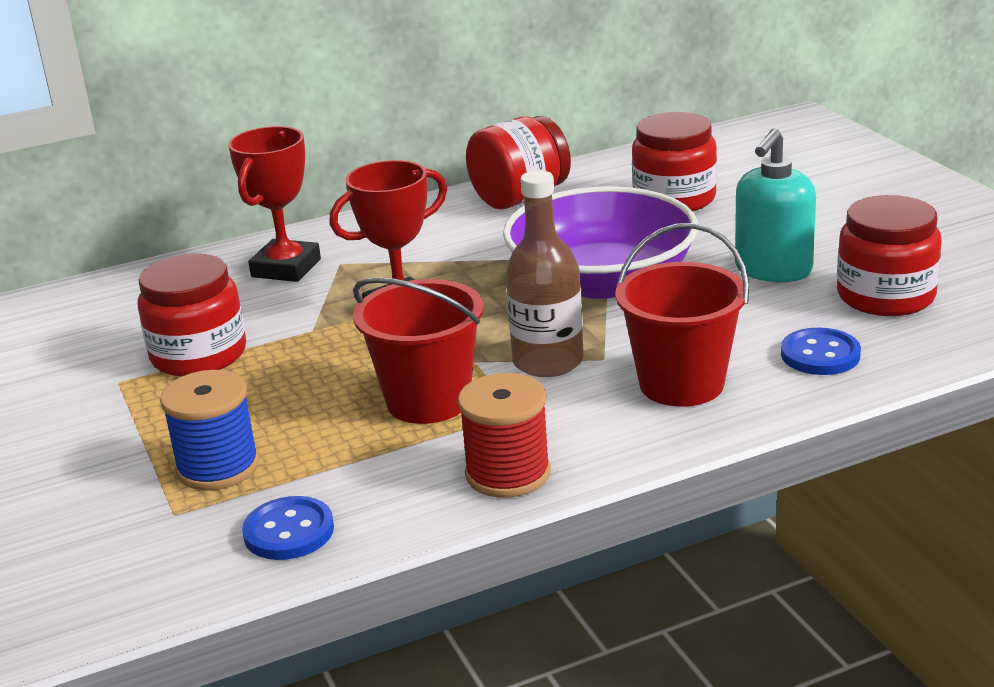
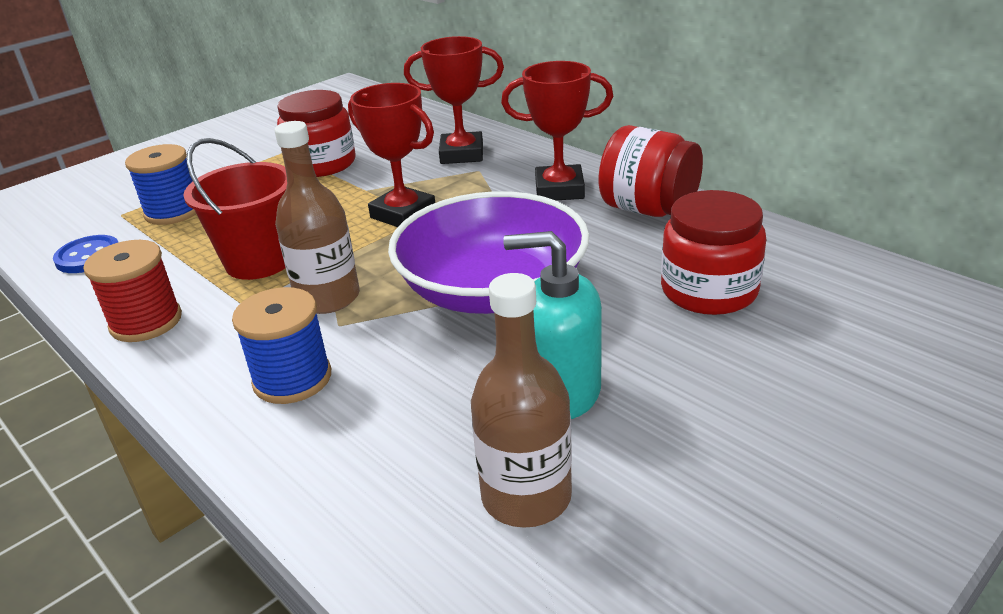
camera: 70 degrees right, 5 degrees up
(436, 229) = (559, 190): none -> red trophy
(681, 384) = (292, 379): red bucket -> blue spool
(820, 355) = (363, 463): blue button -> none
(885, 296) = (526, 497): red jar -> brown bottle

